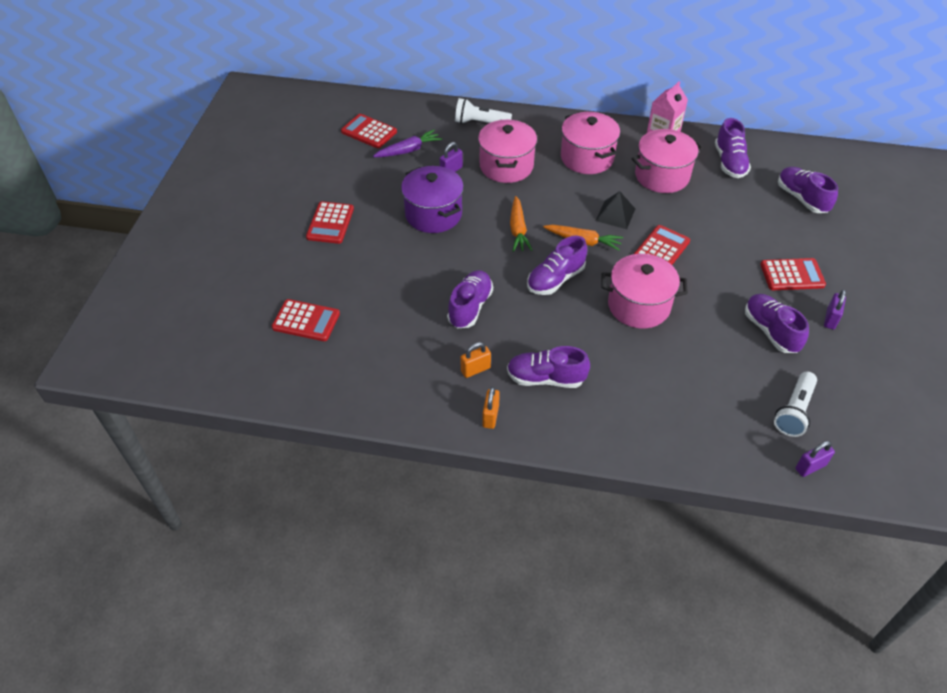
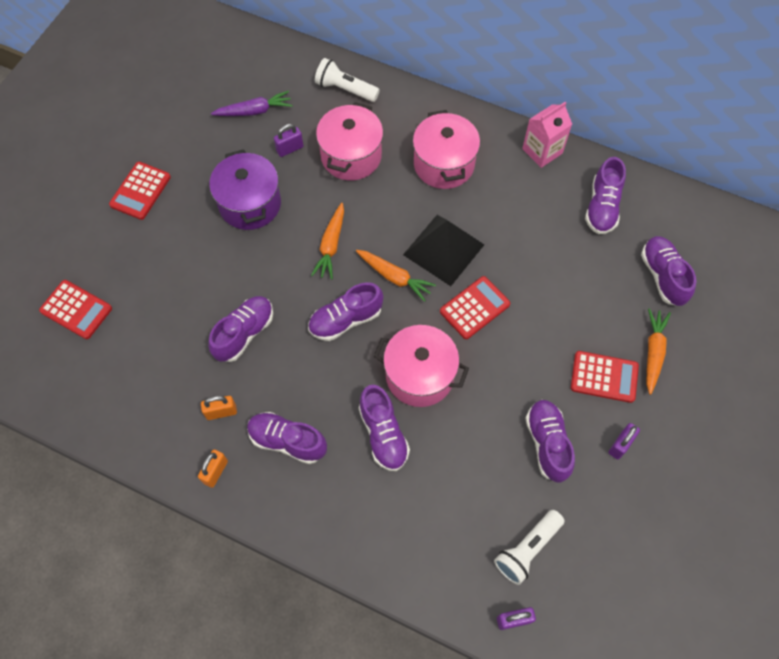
camera: 15 degrees right, 15 degrees up
(369, 132) = (221, 76): red calculator -> none
(615, 214) = (443, 249): black pyramid -> black pyramid, size x1.62
(628, 355) = (383, 434): none -> purple shoe
(662, 176) = (517, 208): pink pot -> none
(822, 250) = (653, 352): none -> orange carrot

